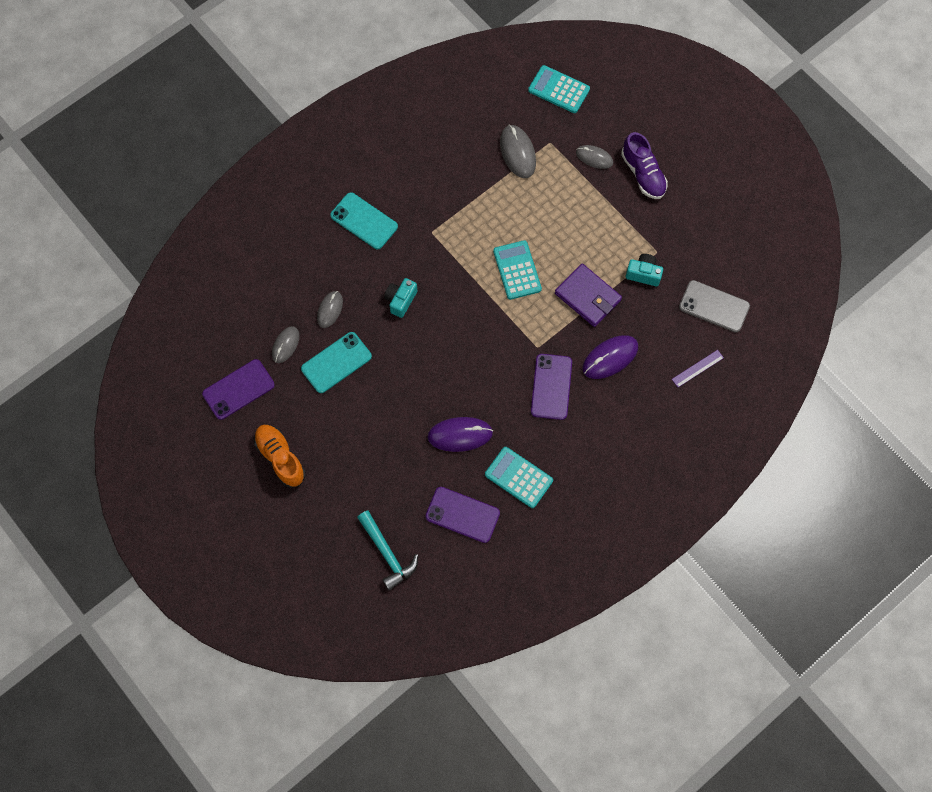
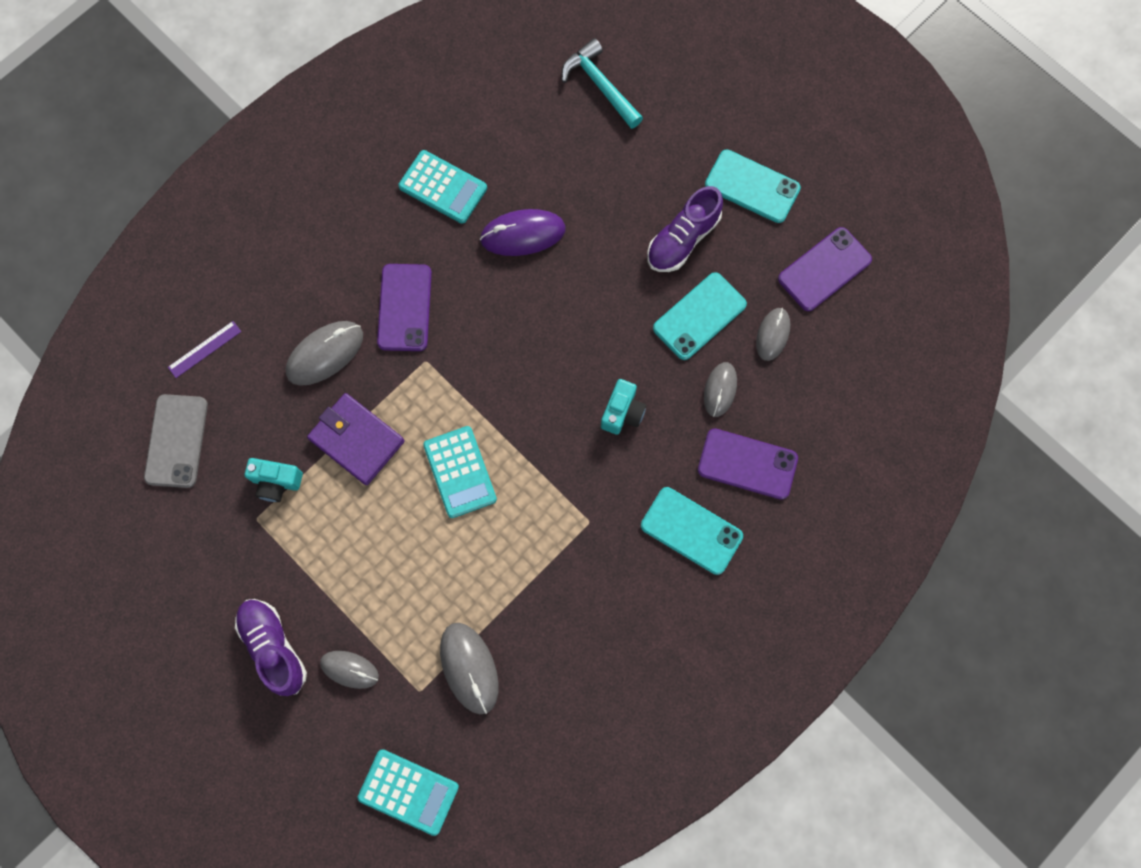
camera: 175 degrees right, 5 degrees up
(280, 458) = (752, 186): orange shoe -> turquoise phone
(340, 421) = (682, 239): none -> purple shoe
(462, 515) = (511, 137): purple phone -> purple phone (747, 464)
(610, 358) = (325, 354): purple mouse -> grey mouse
(714, 306) = (176, 441): grey phone -> grey phone turned 75 degrees clockwise

